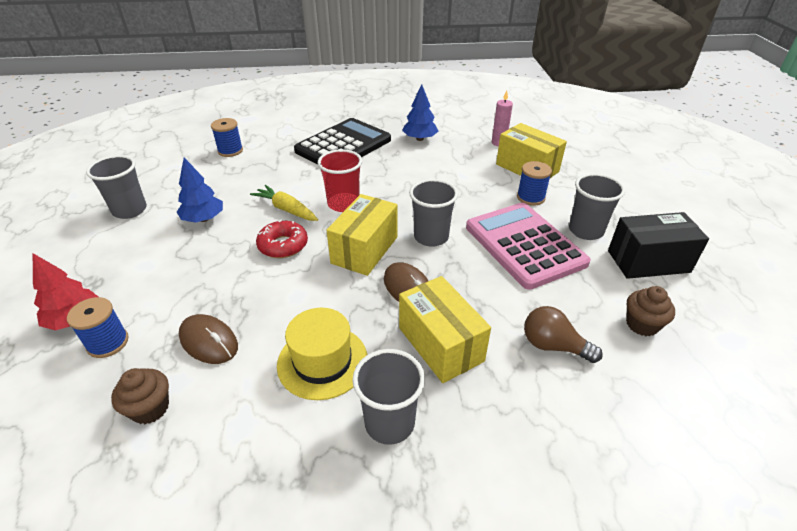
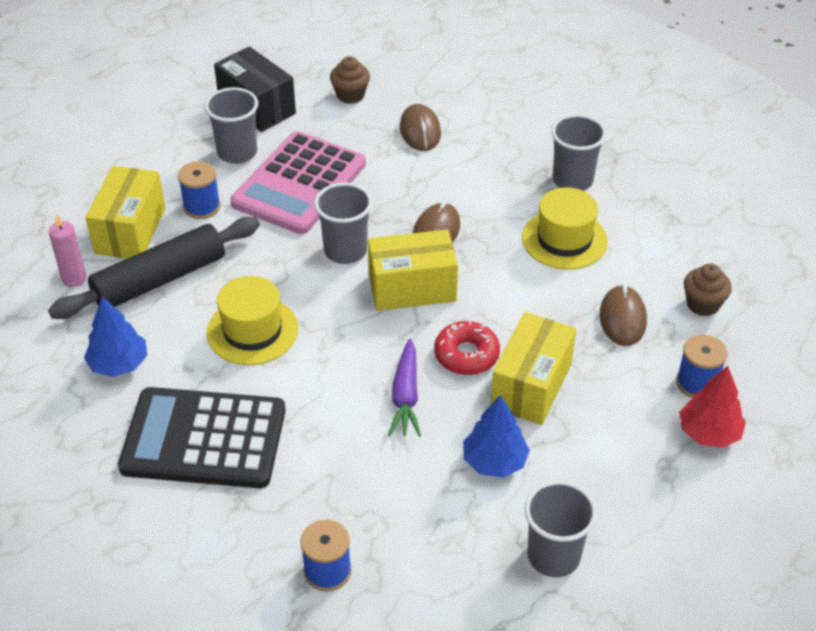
camera: 125 degrees left, 5 degrees up
(286, 209) = (406, 396): yellow carrot -> purple carrot
(343, 204) = (348, 351): red cup -> none
(398, 180) = (252, 331): none -> yellow hat
(440, 344) = (479, 186): yellow box -> yellow box (531, 386)
(472, 165) = (160, 279): none -> black rolling pin
(553, 346) = (420, 131): brown light bulb -> brown mouse

